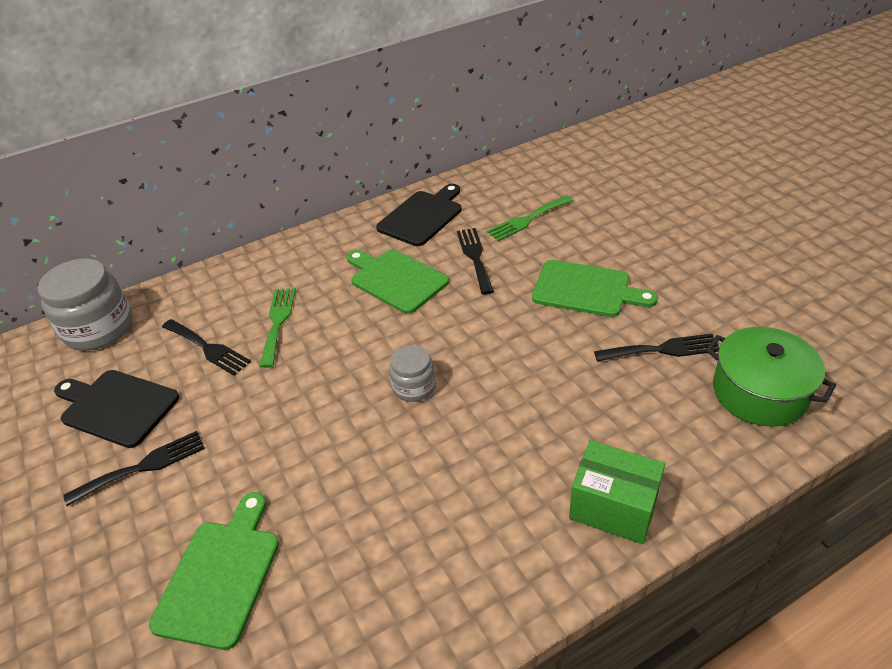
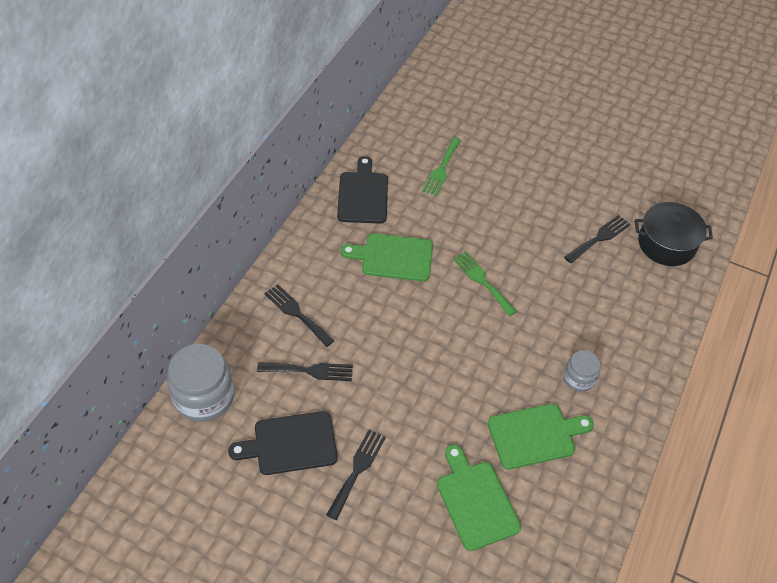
camera: 40 degrees left, 10 degrees up
(278, 322) = (341, 328): green fork -> green fork (482, 281)
(414, 387) = (478, 331): grey jar -> grey jar (579, 378)
(475, 257) = (432, 216): black fork -> black fork (296, 313)
(586, 289) = (524, 212): green cutting board -> green cutting board (535, 435)
(613, 507) = (643, 350): green box -> none
(759, 392) = (666, 244): green pot -> black pot

